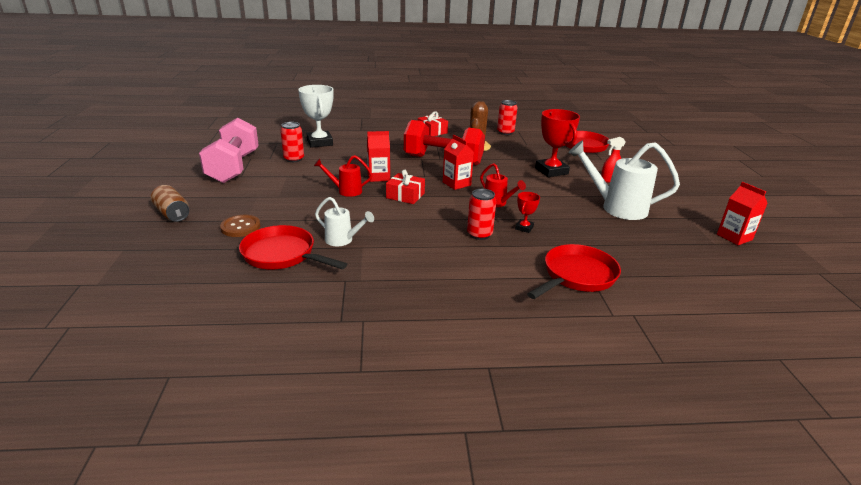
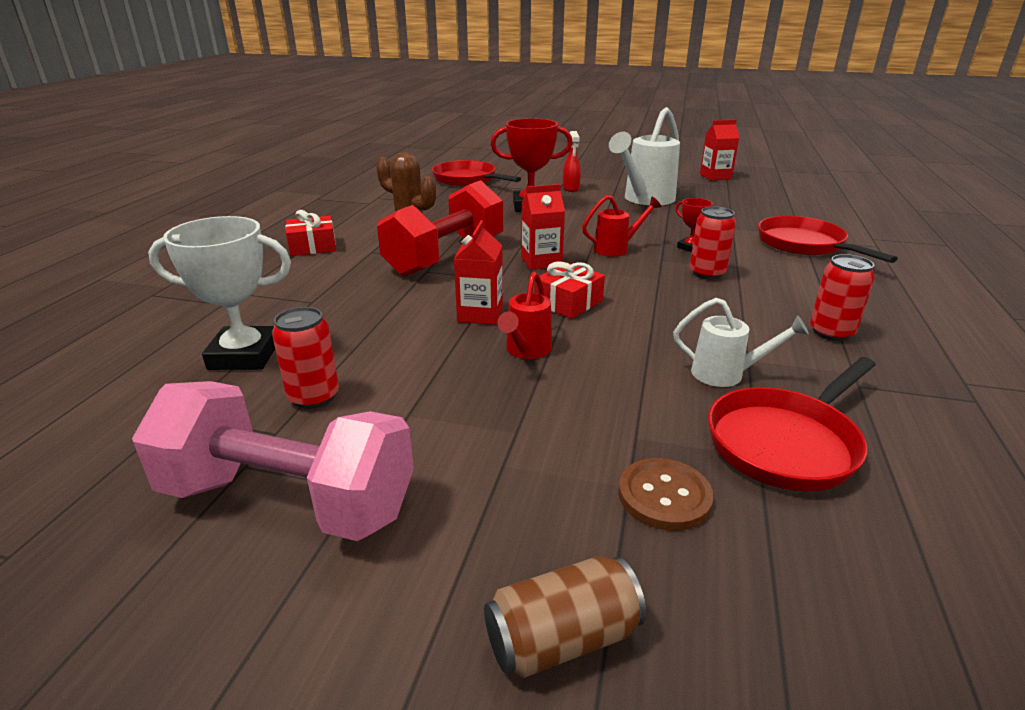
camera: 70 degrees left, 0 degrees up
(342, 240) = (726, 374): white watering can -> white watering can turned 60 degrees clockwise
(505, 132) = (374, 205): red can -> red can (831, 332)

